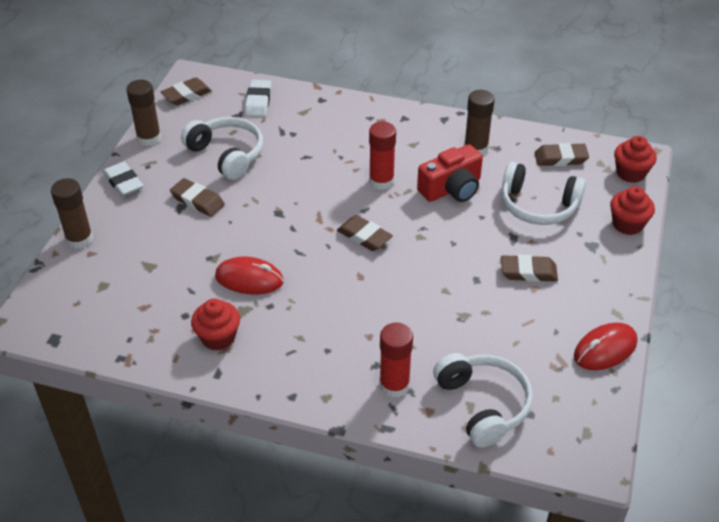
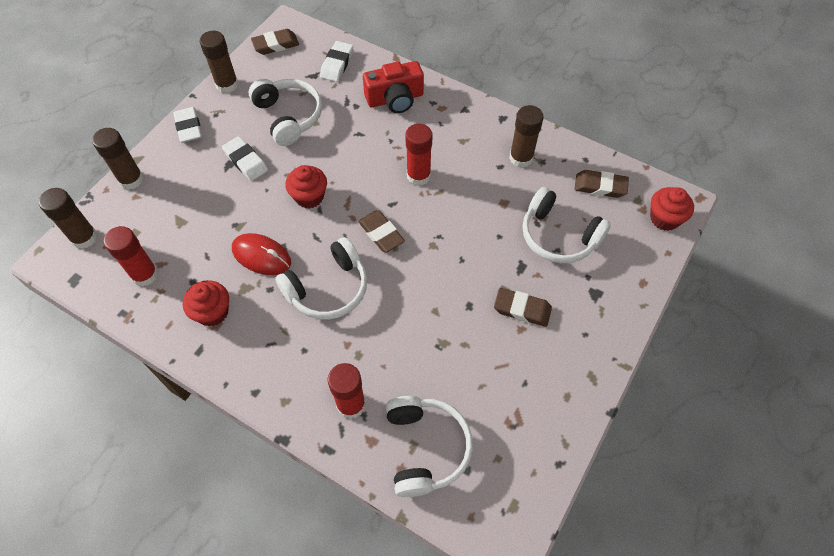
camera: 15 degrees right, 15 degrees up
(49, 300) = (84, 237): none -> brown glue stick
(131, 319) = (145, 274): none -> red glue stick
(197, 201) = (246, 161): brown eraser -> white eraser
(330, 293) = (328, 288): none -> white headphones
(451, 189) = (481, 198): red camera -> red camera (395, 99)
(605, 349) = (565, 416): red mouse -> none
(627, 224) = (640, 277): red cupcake -> red cupcake (309, 197)

